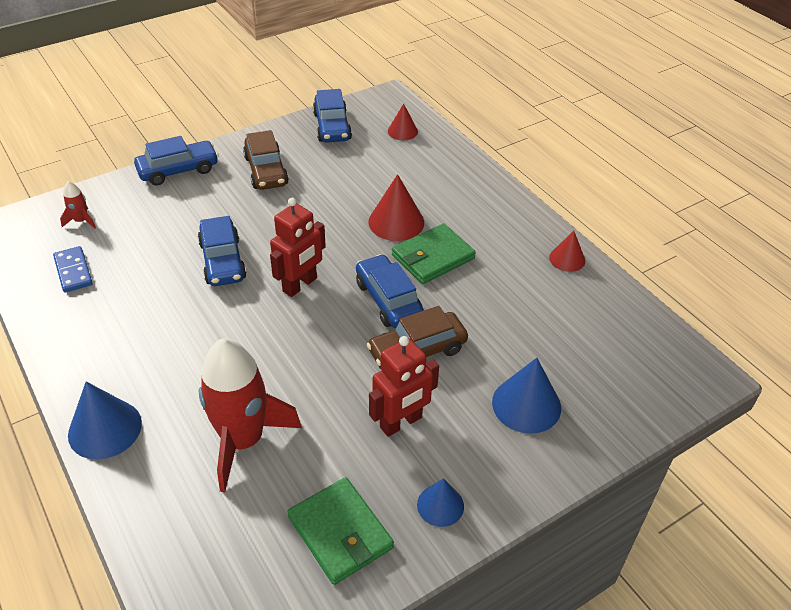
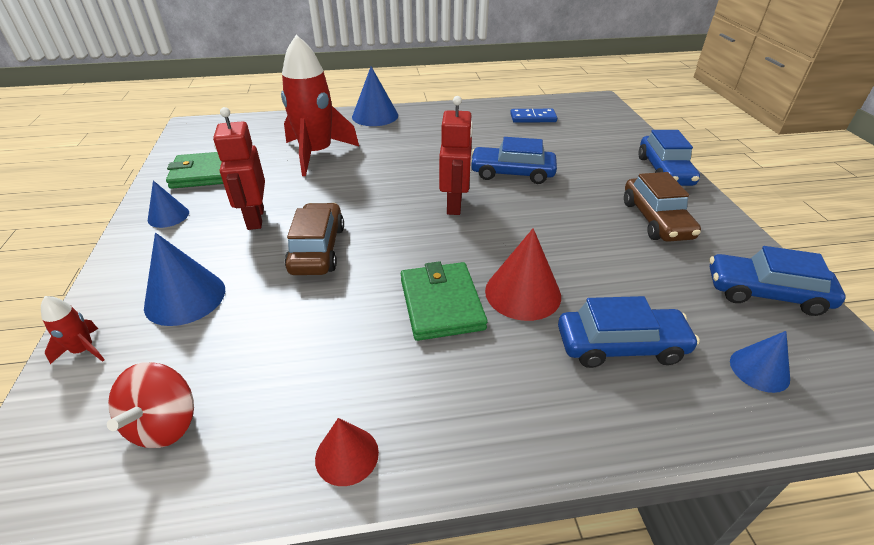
camera: 115 degrees right, 5 degrees down
(81, 221) = (595, 125): red rocket -> red rocket (84, 350)
(266, 171) = (656, 220): brown car -> brown car turned 105 degrees counterclockwise
(300, 285) = (455, 204): red robot -> red robot turned 150 degrees counterclockwise
(388, 300) = (396, 250): blue car -> blue car (620, 346)
(402, 131) = (759, 369): red cone -> blue cone
(614, 342) = (165, 424): none -> red spinning top

